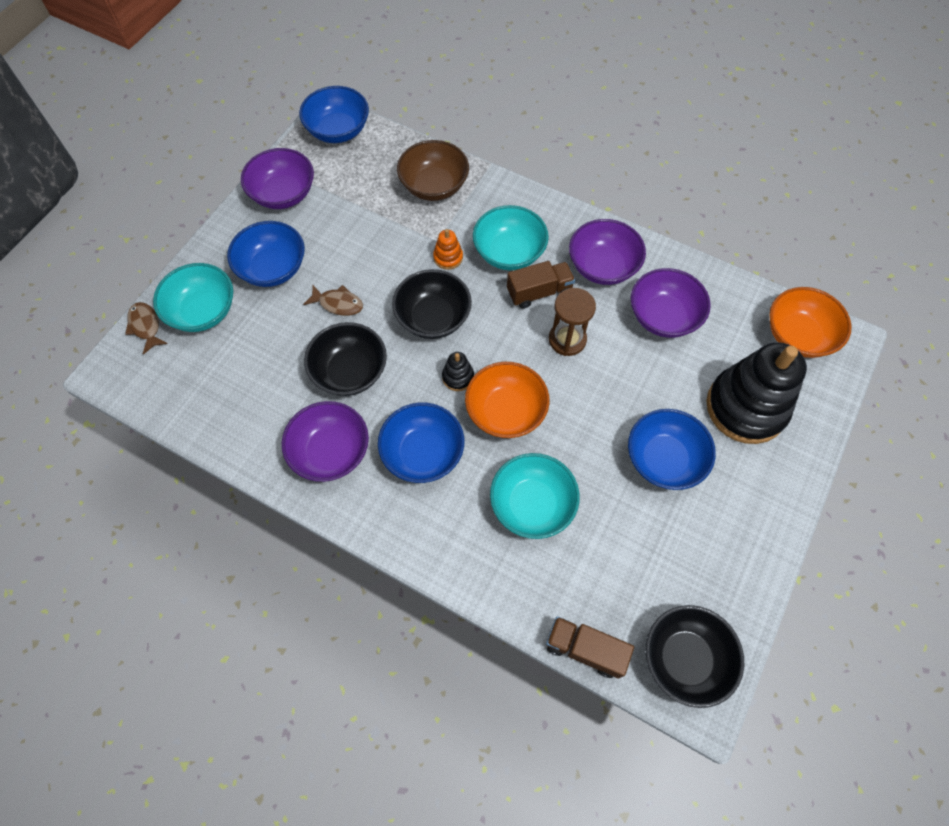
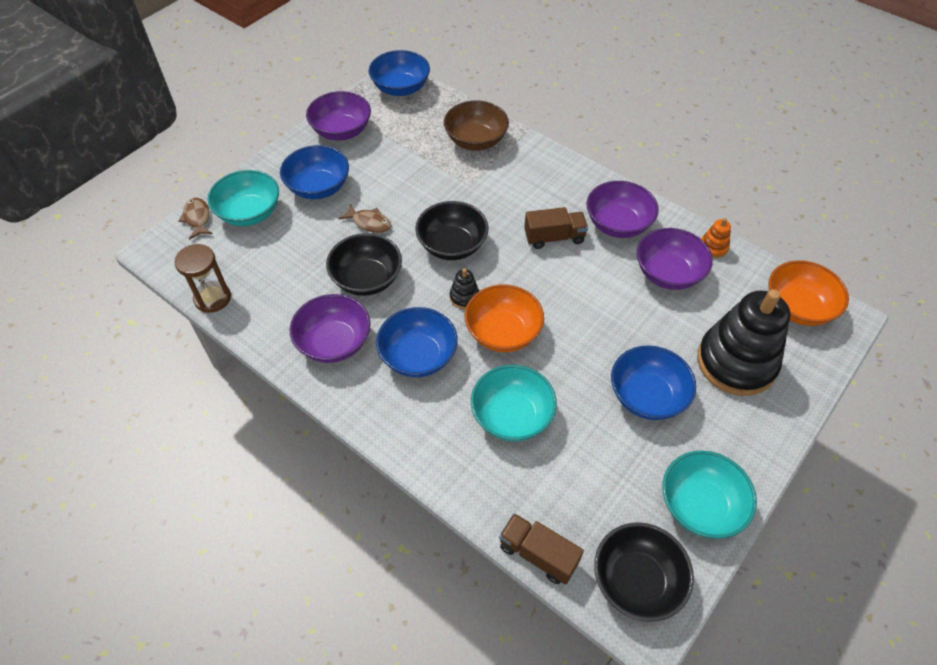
camera: 10 degrees right, 10 degrees down
(448, 257) = (476, 198): orange stacking toy -> orange stacking toy (713, 247)
(509, 252) = (533, 202): turquoise bowl -> turquoise bowl (700, 505)
(567, 339) = (573, 280): brown hourglass -> brown hourglass (212, 298)

